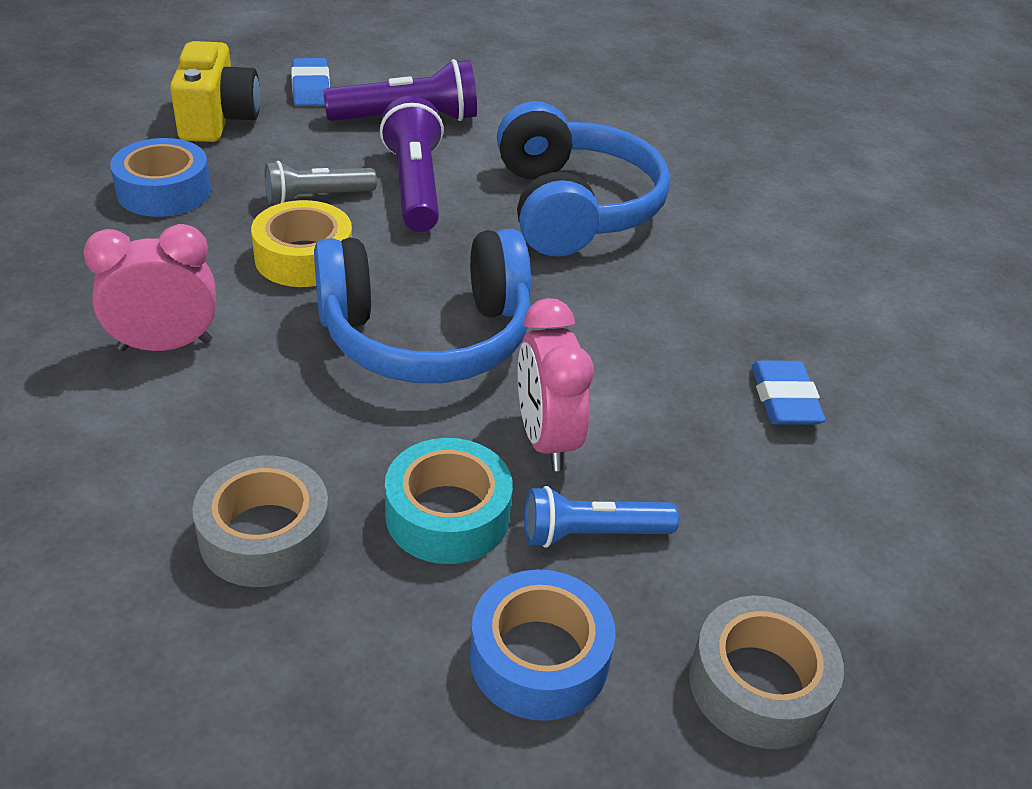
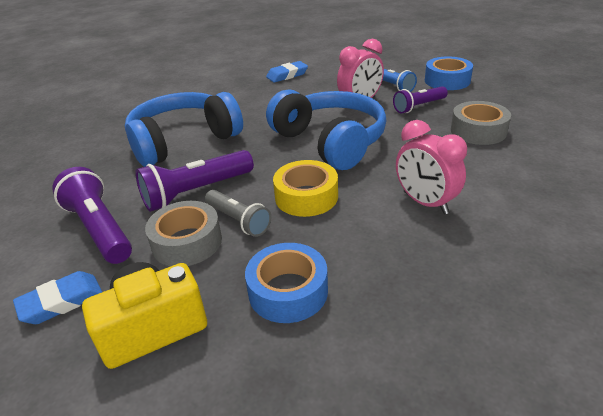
camera: 110 degrees left, 5 degrees down
(447, 514) = (419, 106): turquoise tape -> purple flashlight
(758, 684) = (410, 58): grey tape -> grey tape (187, 242)

